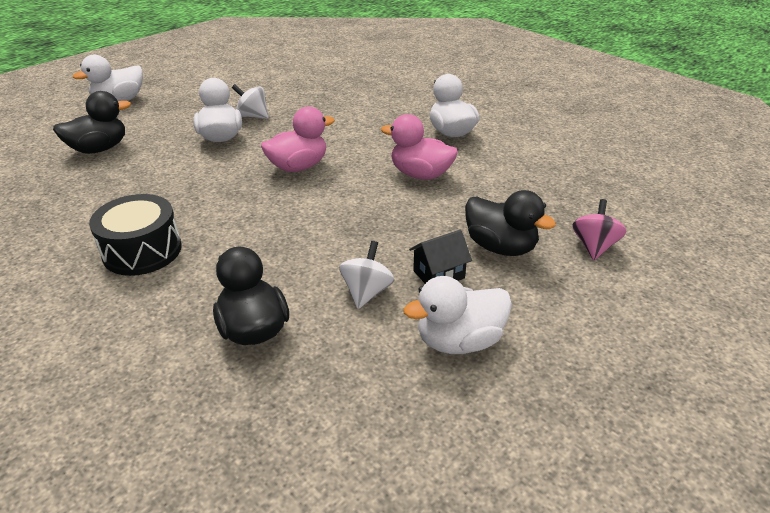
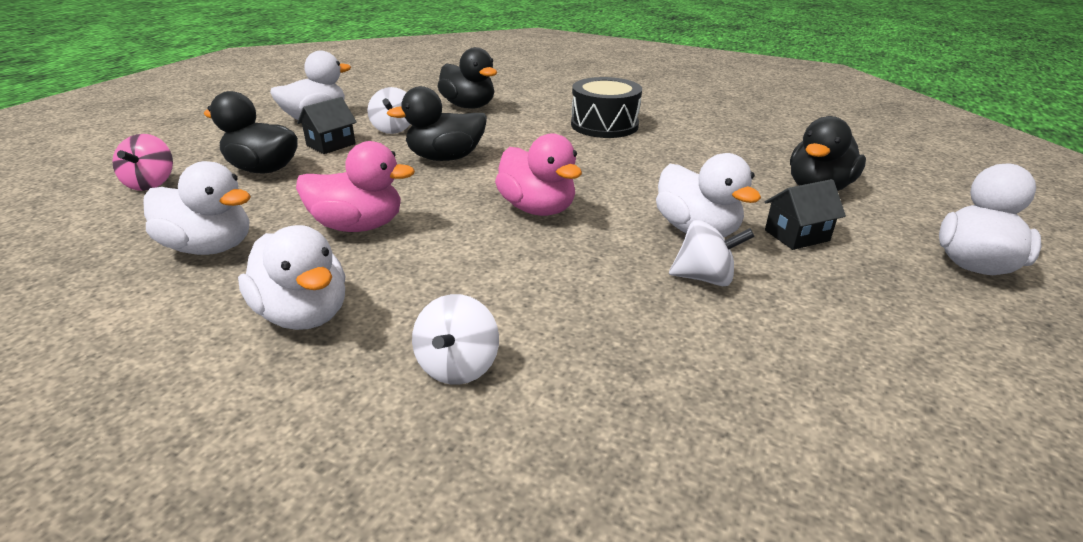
camera: 160 degrees right, 5 degrees down
(173, 125) = (796, 235): none -> black house
(298, 166) = (537, 209): pink duck -> pink duck turned 75 degrees counterclockwise
(333, 230) = (445, 158): none -> black duck
(388, 106) = (458, 366): none -> white spinning top
(513, 175) = (210, 247): none -> white duck

